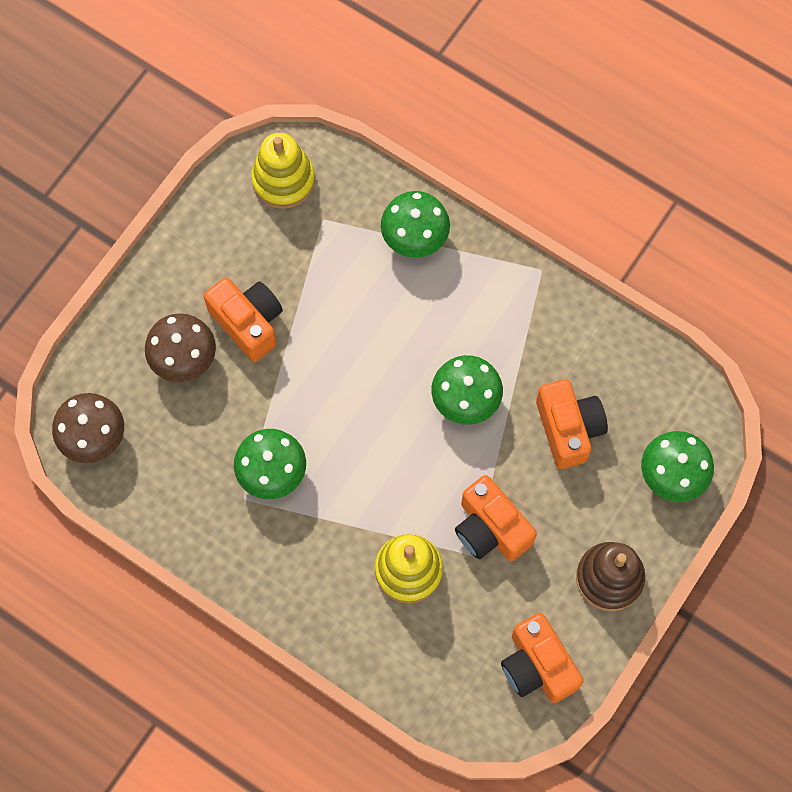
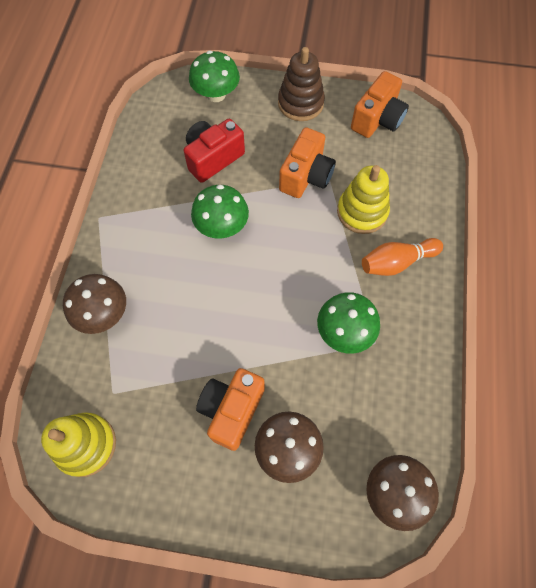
camera: 115 degrees left, 5 degrees down
(324, 574) = (396, 262): none -> orange bowling pin
(414, 237) = (103, 314): green mushroom -> brown mushroom
(568, 429) = (213, 158): orange camera -> red camera

